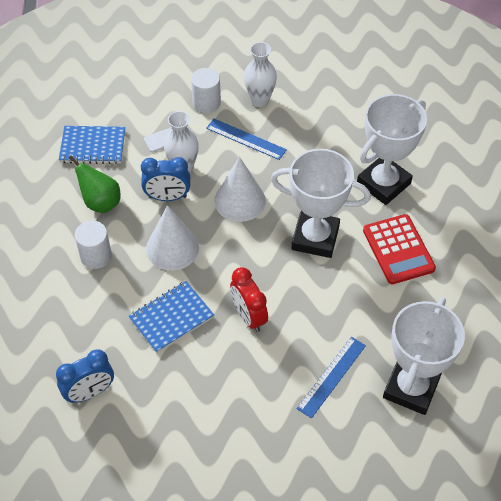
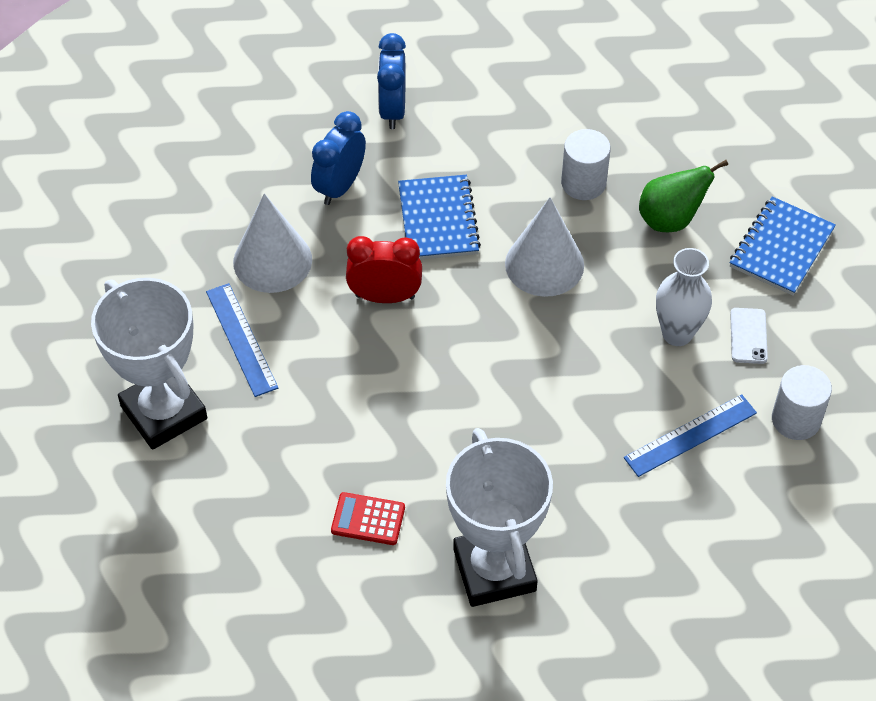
camera: 120 degrees right, 0 degrees up
(167, 197) = (635, 294): blue clock -> blue clock (340, 186)
(240, 200) = (577, 373): white cone -> white cone (272, 260)
(260, 100) = (763, 493): white vase -> none
(315, 238) = (455, 430): white trophy -> none
(398, 249) = (368, 519): red calculator -> red calculator, size x0.57

